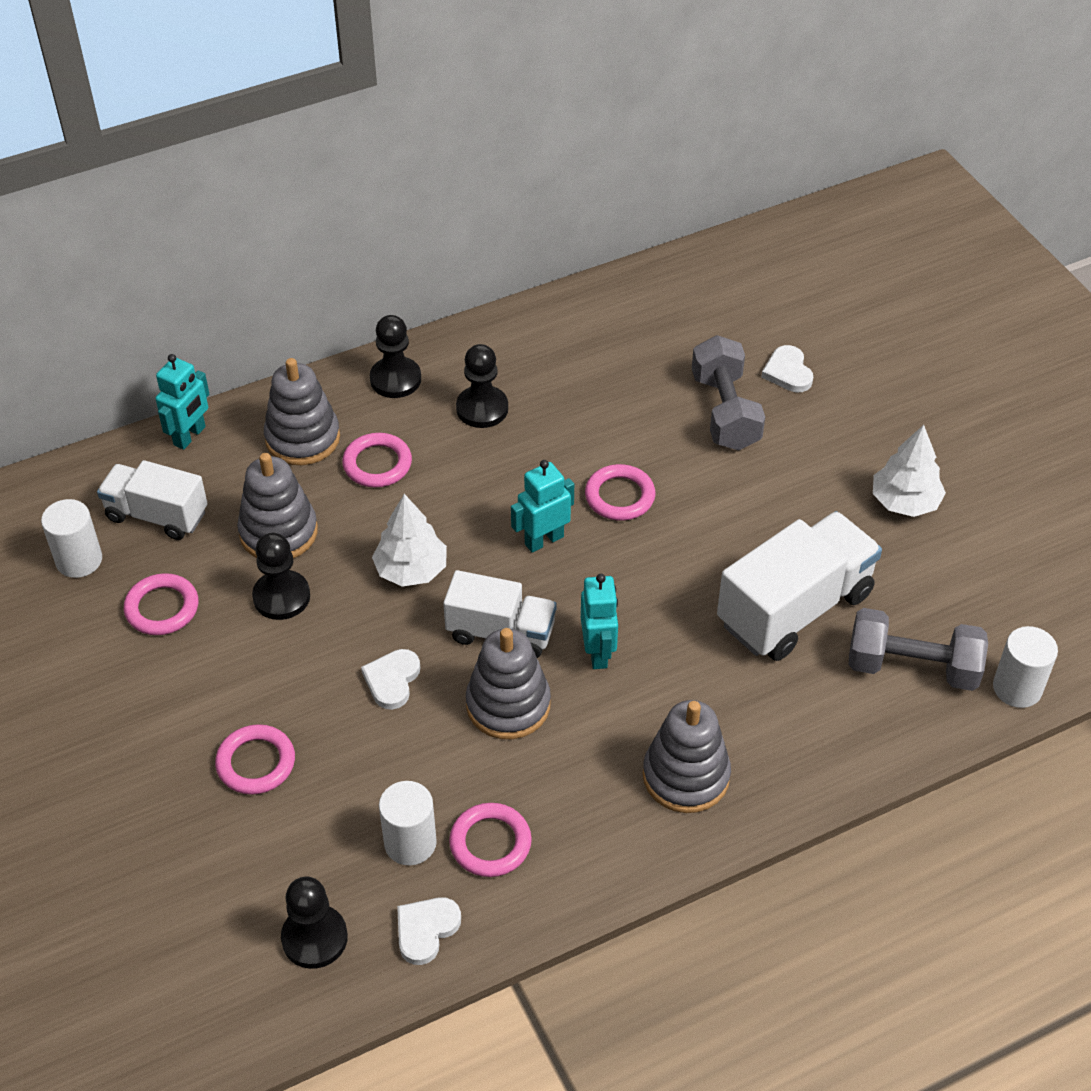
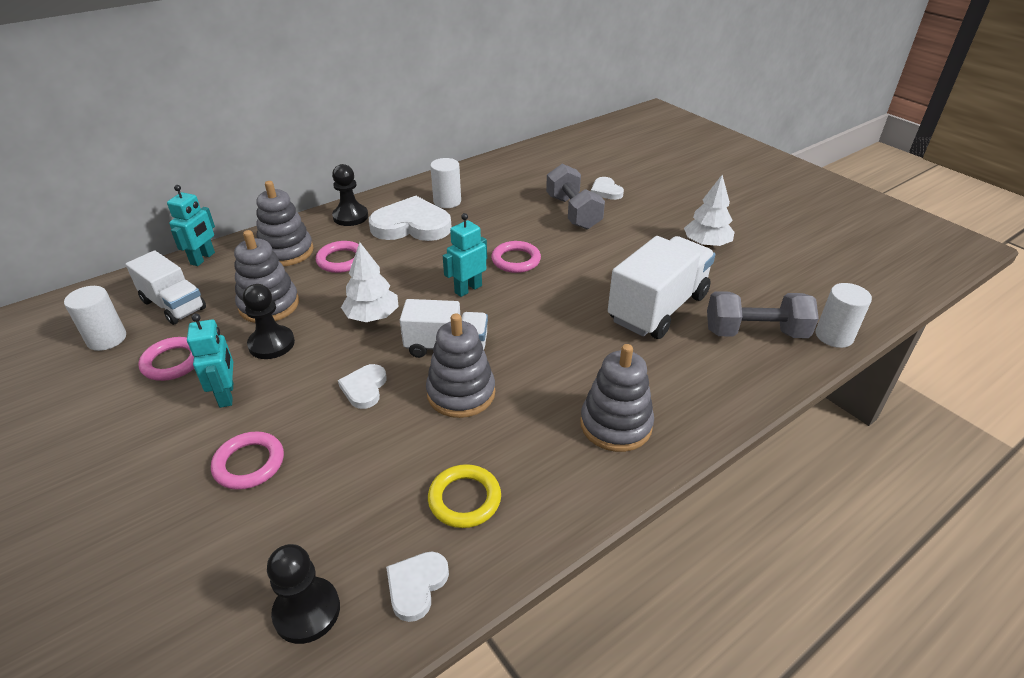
camera: 10 degrees left, 10 degrees down
(157, 515) = (174, 305): white truck -> white truck turned 150 degrees counterclockwise
(410, 843) = (392, 509): white cylinder -> white cylinder (447, 201)
(482, 409) = (412, 225): black pawn -> white heart
(490, 843) = (464, 499): pink ring -> yellow ring
(598, 652) = (524, 350): turquoise robot -> turquoise robot (227, 395)

